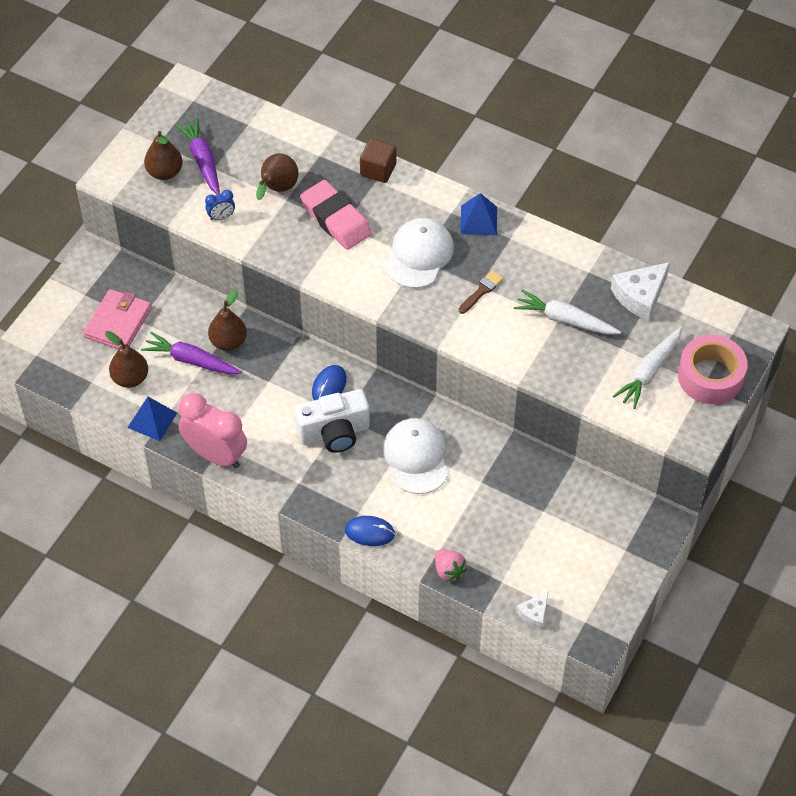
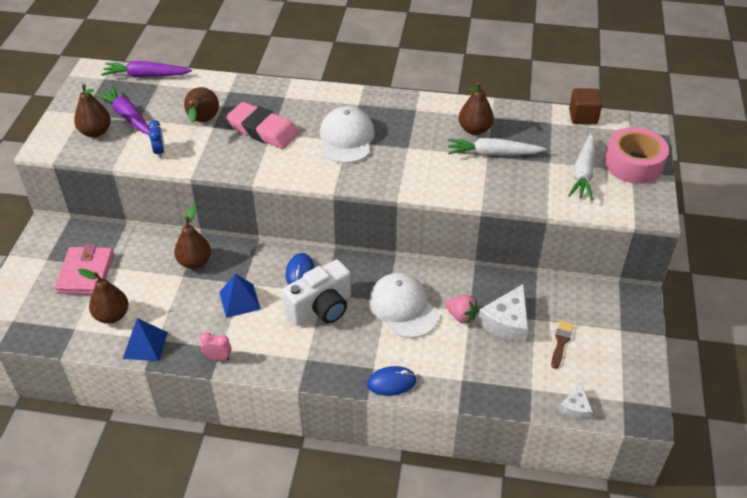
camera: 20 degrees left, 10 degrees down
(191, 360) = (165, 285): purple carrot -> purple carrot (146, 76)
(216, 455) = (218, 358): pink clock -> pink clock, size x0.43
(221, 217) = (159, 152): blue clock -> blue clock turned 60 degrees counterclockwise
(378, 170) = (283, 90): brown cube -> brown cube (583, 117)
(448, 571) = (480, 394): pink strawberry -> pink strawberry (461, 316)
(478, 220) = (383, 104): blue pyramid -> blue pyramid (239, 300)
(481, 291) = (412, 151): brown brush -> brown brush (561, 342)
(561, 283) = (474, 130): none -> brown pear
(640, 296) = (542, 123): white cheese -> white cheese (506, 322)

